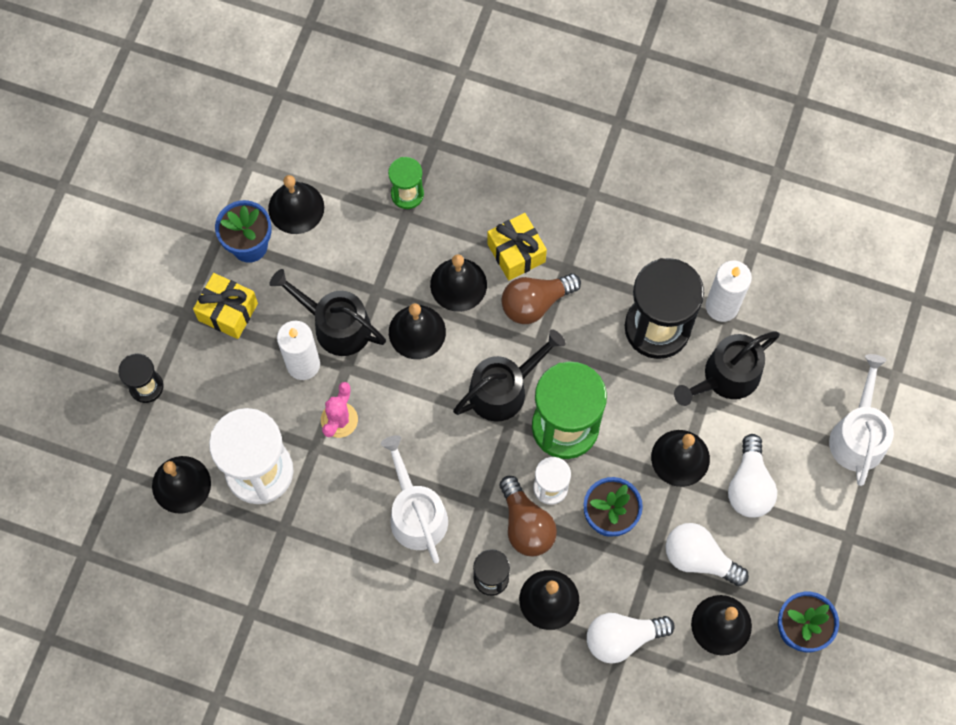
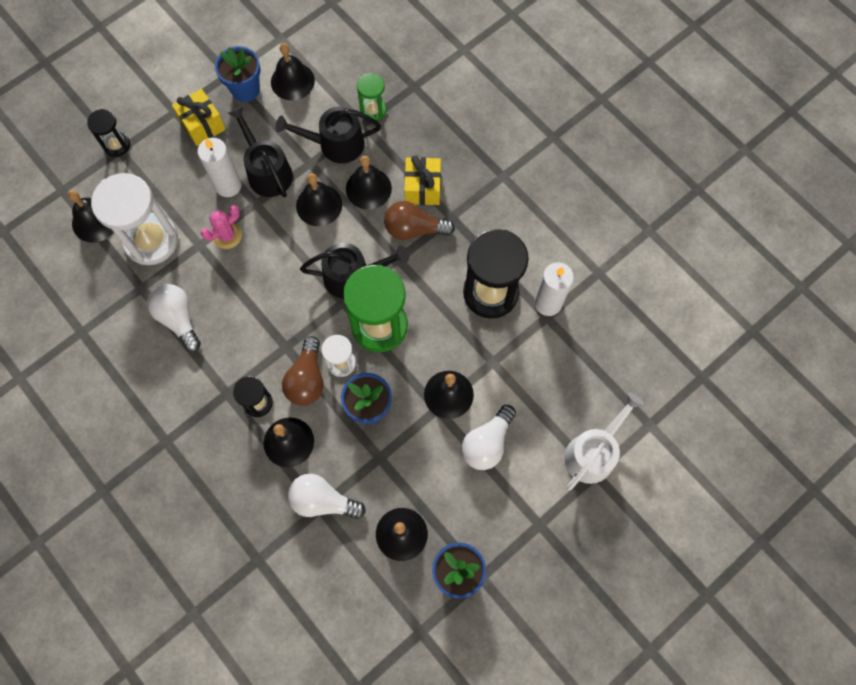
camera: 30 degrees right, 0 degrees up
(416, 513) = (236, 328): white watering can -> none
(699, 558) = (416, 475): white light bulb -> white light bulb (178, 319)
(726, 377) = (519, 355): black watering can -> black watering can (336, 144)

